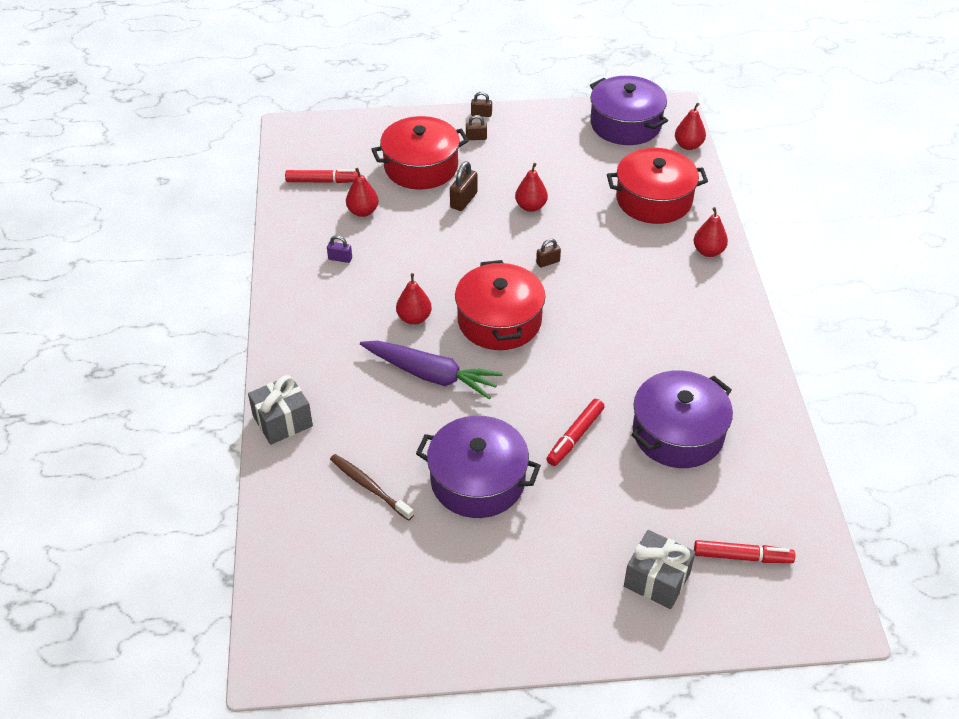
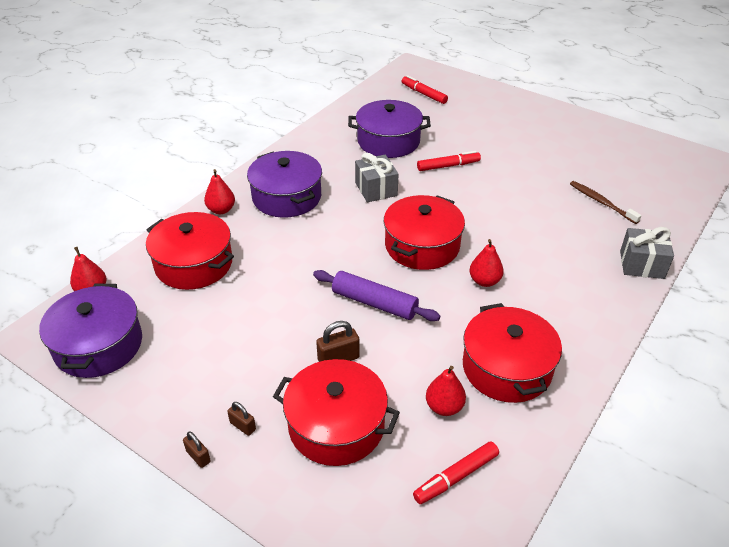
camera: 140 degrees left, 5 degrees down
(323, 181) = (456, 477): red marker -> red marker turned 75 degrees counterclockwise
(340, 258) = (506, 368): purple padlock -> red pot
(369, 486) = (601, 202): brown toothbrush -> brown toothbrush turned 150 degrees clockwise
(431, 375) = (506, 238): purple carrot -> none
(478, 480) = (528, 175): purple pot -> purple pot (286, 197)
(483, 250) = (374, 303): none -> purple rolling pin
(531, 207) = (291, 316): red pear -> none
(548, 262) = (337, 265): brown padlock -> none
(656, 580) = (474, 104): grey gift -> grey gift (376, 189)

